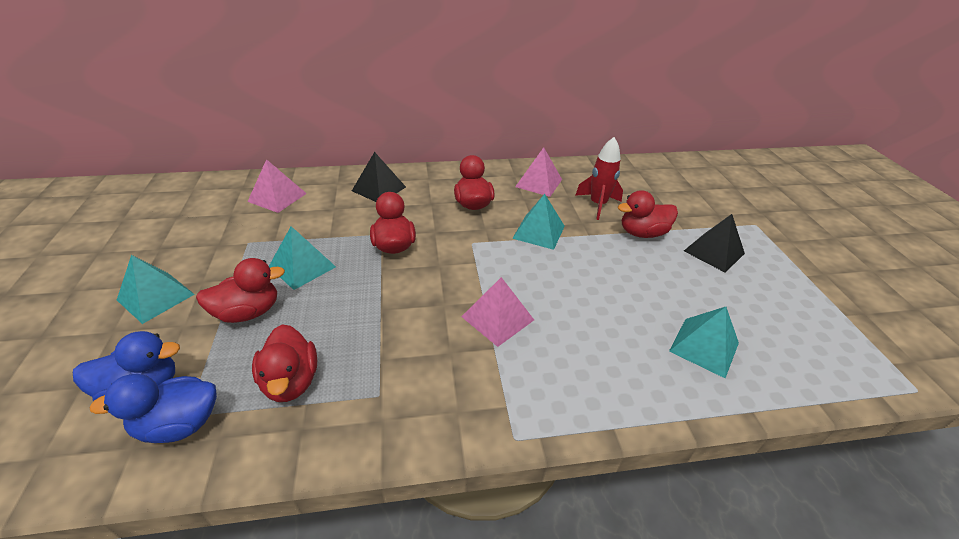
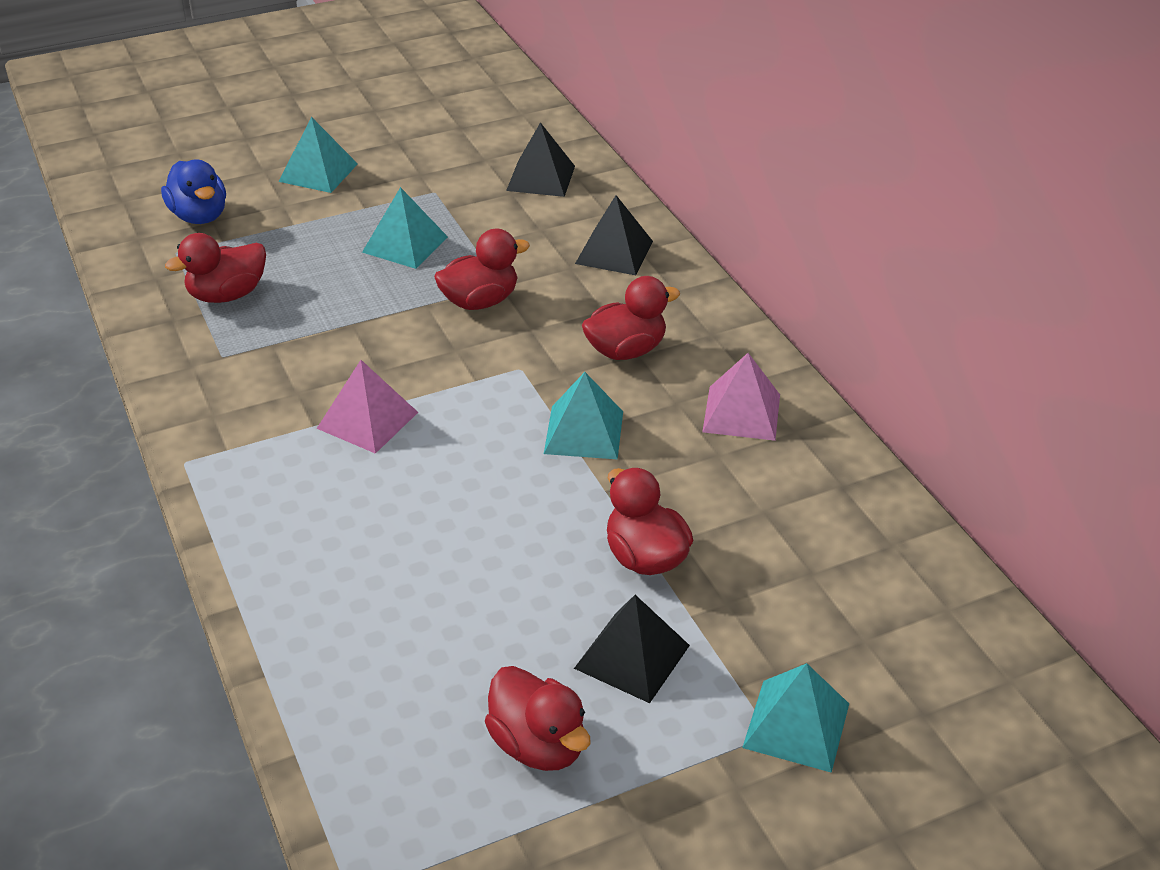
camera: 75 degrees right, 0 degrees up
(179, 424) = (164, 251): blue duck -> none
(248, 312) = (315, 235): red duck -> red duck (538, 745)
(277, 197) = (541, 178): pink pyramid -> black pyramid
(598, 205) = (709, 494): red rocket -> none
(704, 346) = (375, 629): turquoise pyramid -> turquoise pyramid (796, 725)

